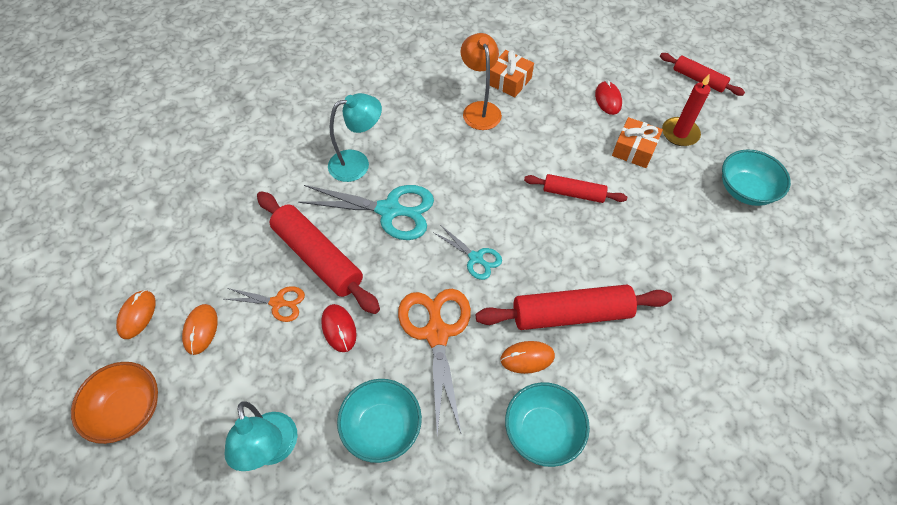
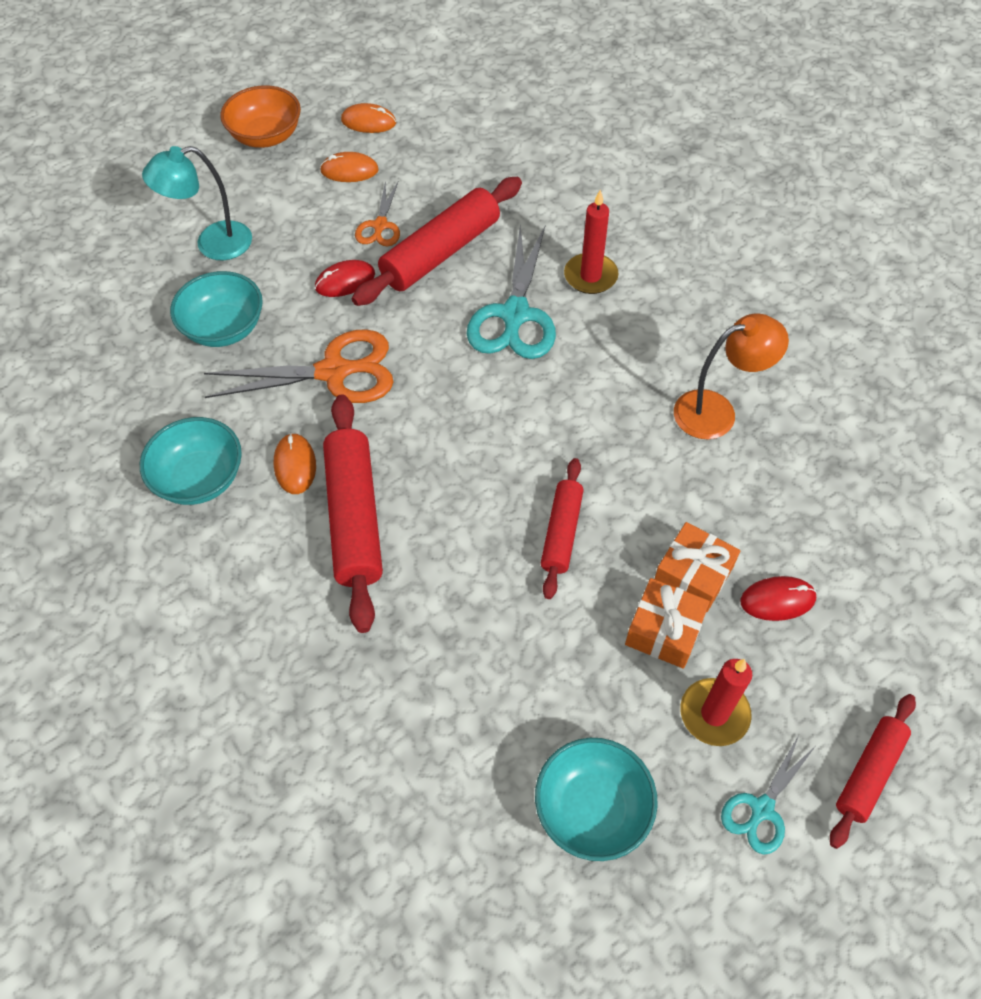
camera: 90 degrees right, 0 degrees up
(357, 163) = (590, 276): turquoise lamp -> red candle
(475, 258) = (442, 409): turquoise scissors -> turquoise scissors (762, 808)
(509, 81) = (789, 451): orange gift -> orange gift (693, 575)

